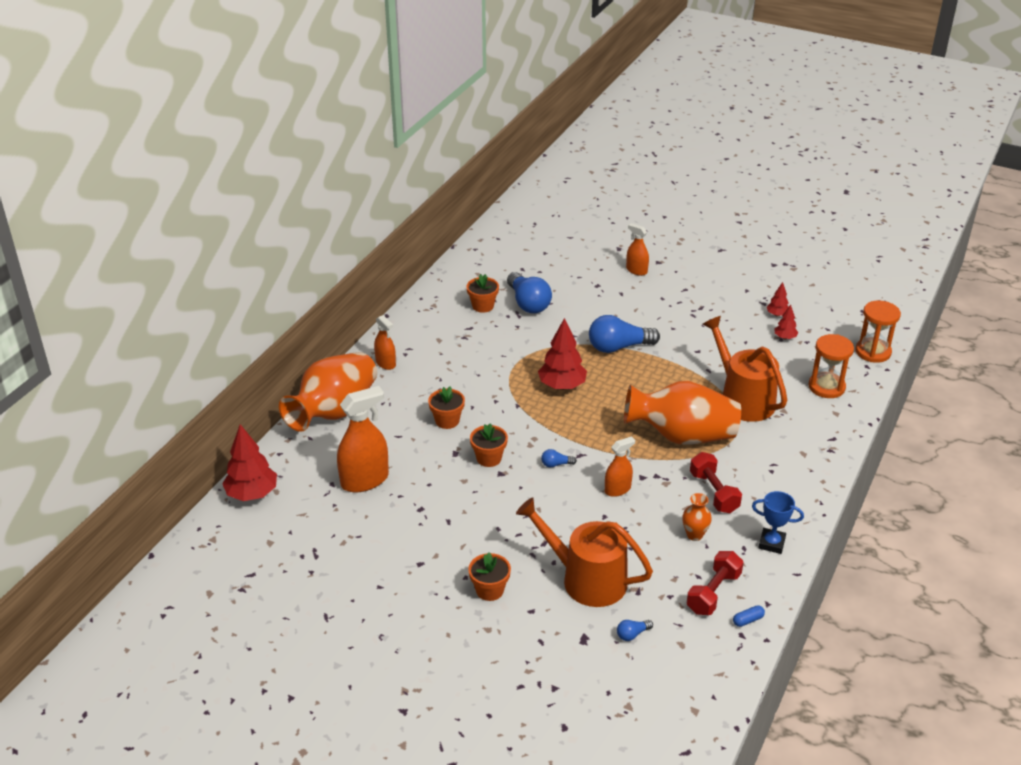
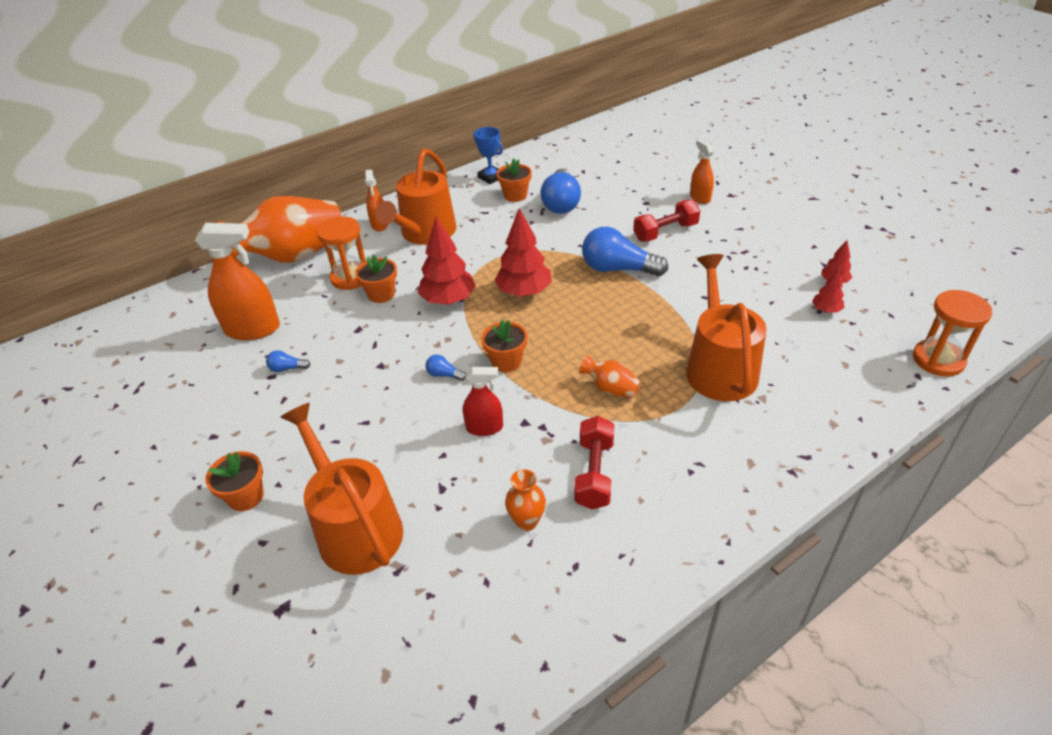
camera: 30 degrees right, 5 degrees up
(252, 494) = (151, 310): red tree -> red tree (448, 300)
(434, 360) = (425, 233): none -> orange watering can
(489, 458) = (384, 345): orange flower pot -> orange flower pot (506, 361)
(617, 489) = (484, 427): orange spray bottle -> red spray bottle
(632, 634) = (340, 630): blue light bulb -> blue light bulb (287, 368)
(682, 436) = (610, 389): orange vase -> orange vase, size x0.42
(713, 593) = (486, 615): red dumbbell -> red dumbbell (665, 232)
(748, 620) = (498, 680): blue capsule -> none
(771, 543) = (617, 575): blue trophy -> blue trophy (491, 177)
(826, 387) = (842, 385): orange hourglass -> orange hourglass (350, 277)

